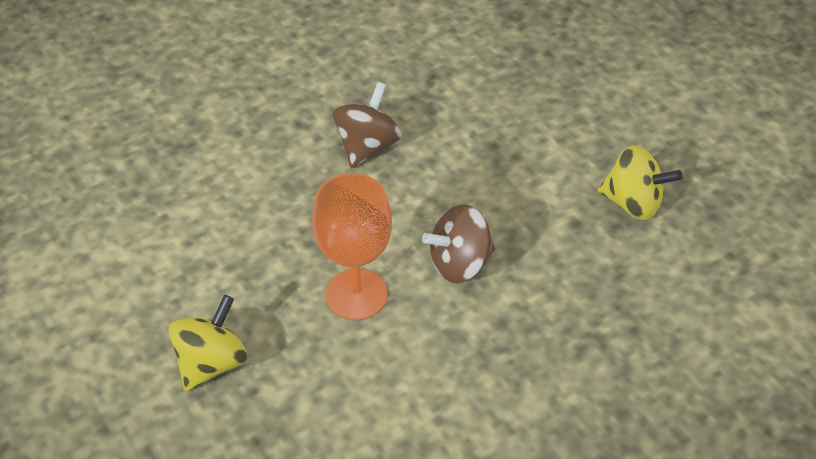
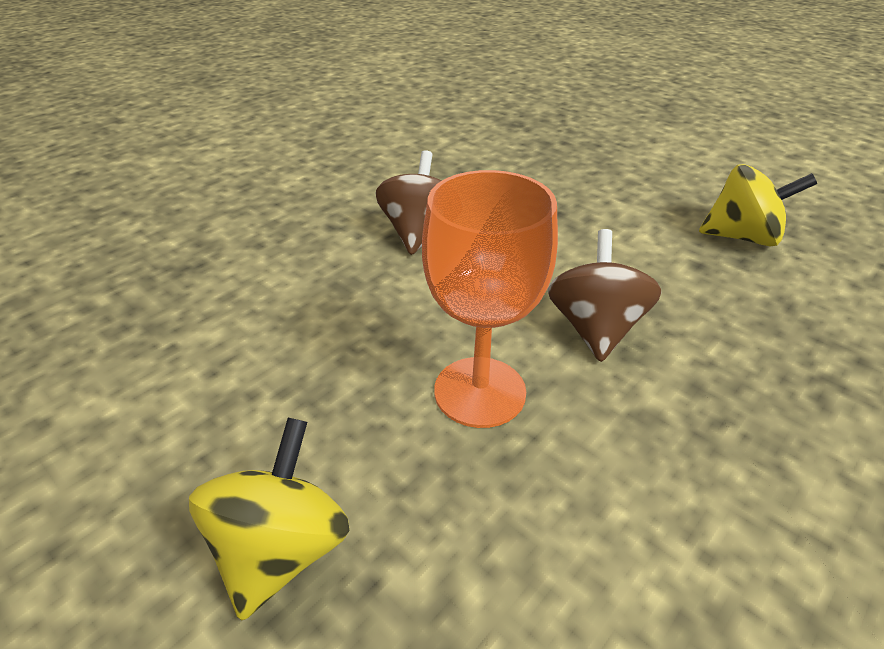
camera: 15 degrees left, 10 degrees down
(459, 263) = (595, 328): brown spinning top -> brown spinning top turned 135 degrees clockwise

